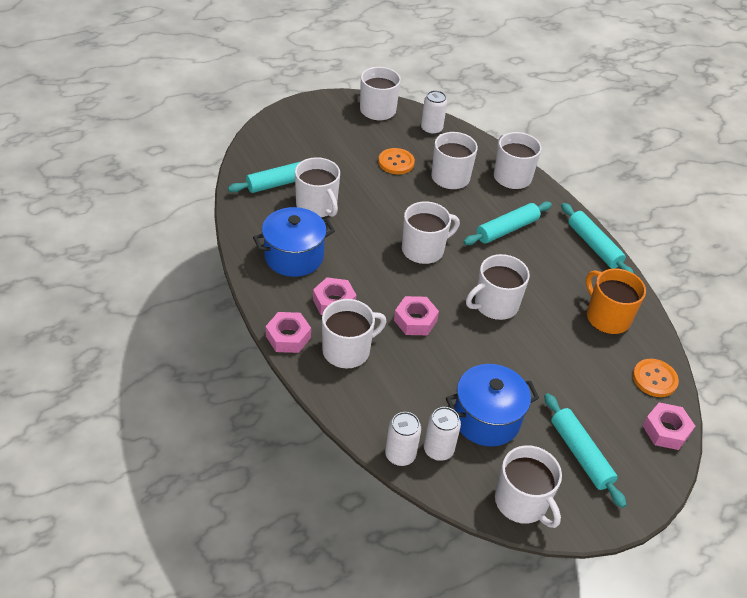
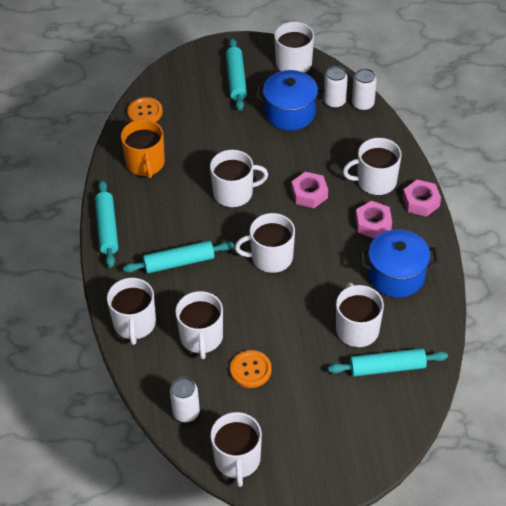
camera: 155 degrees left, 5 degrees up
(666, 430) = (164, 80): pink nut -> none

